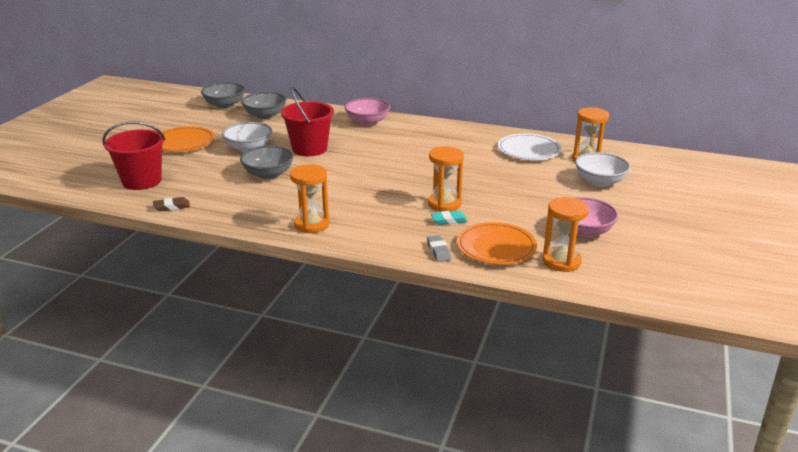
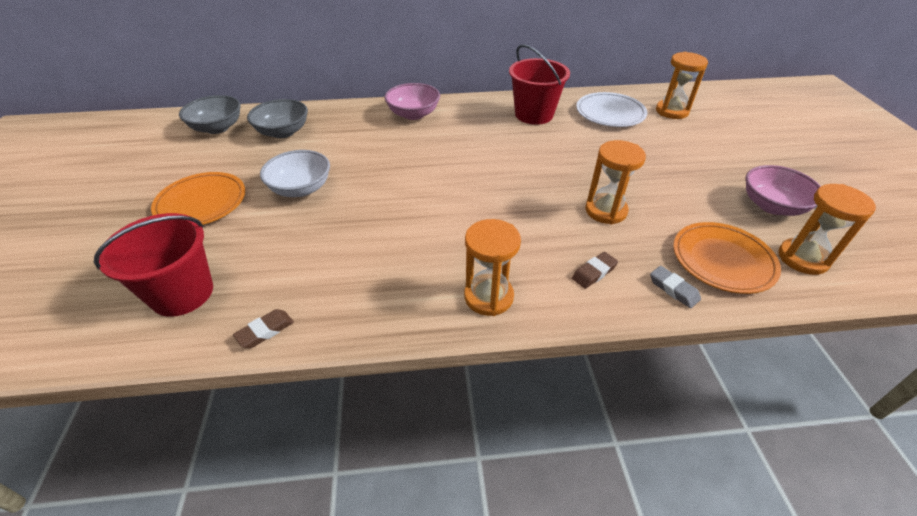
camera: 25 degrees left, 15 degrees up
(268, 174) = (360, 225): grey bowl -> none
(309, 149) = (380, 170): red bucket -> red bucket (534, 114)
(394, 231) = (594, 272): none -> brown eraser
(449, 220) = (635, 235): turquoise eraser -> none
(600, 181) = (712, 135): white bowl -> none

